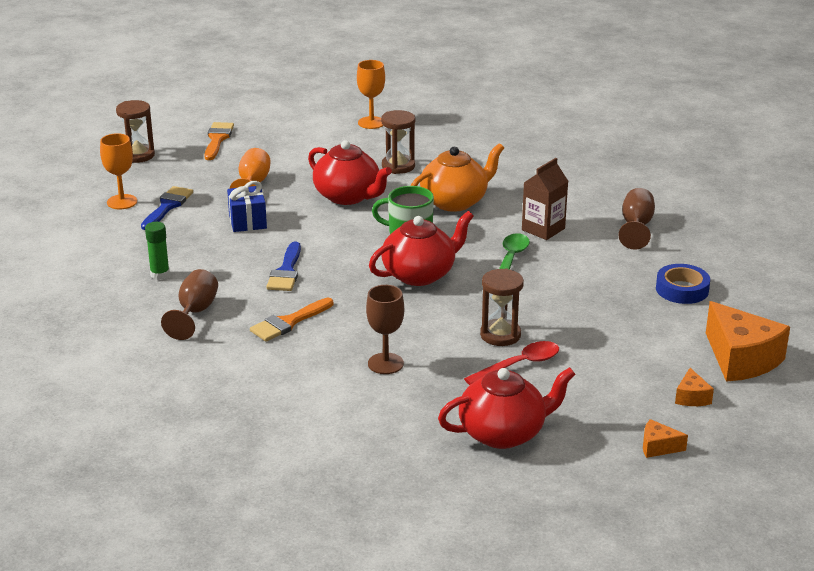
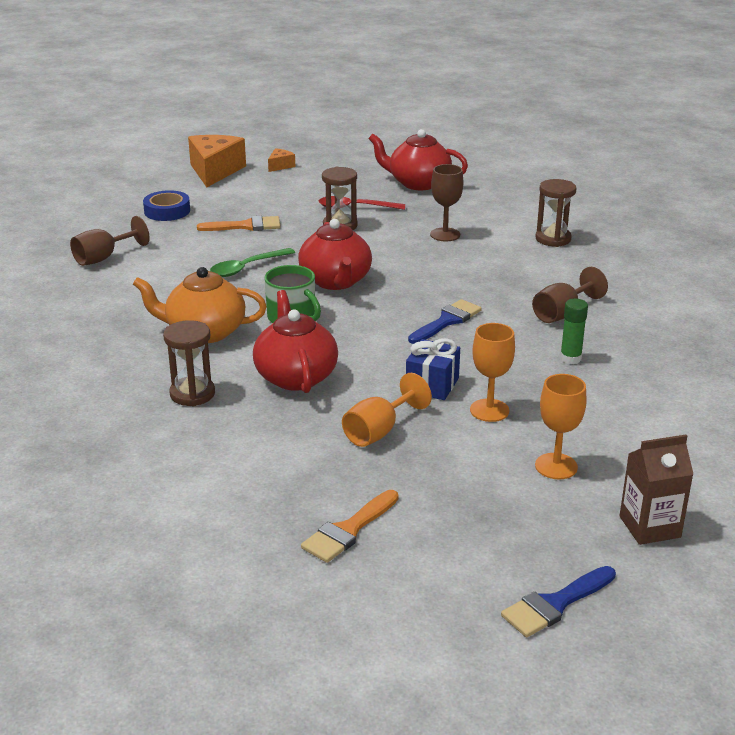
camera: 145 degrees left, 0 degrees up
(138, 155) = (483, 544): brown hourglass -> brown hourglass (553, 239)
(167, 206) = (505, 438): blue brush -> blue brush (555, 604)
(288, 322) = (488, 281): orange brush -> orange brush (245, 226)
(371, 123) = (123, 474): orange goblet -> orange goblet (489, 410)
(420, 274) = (336, 281): red teapot -> red teapot turned 105 degrees counterclockwise
(543, 229) = (177, 281): brown carton -> brown carton (649, 527)
(658, 447) = (340, 155): orange cheese -> none

